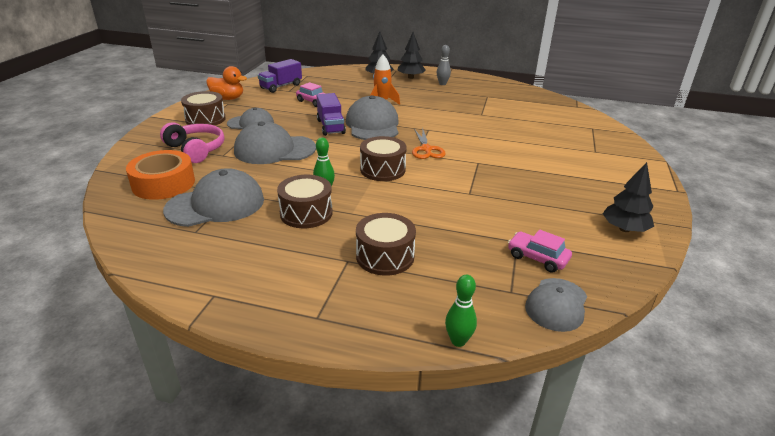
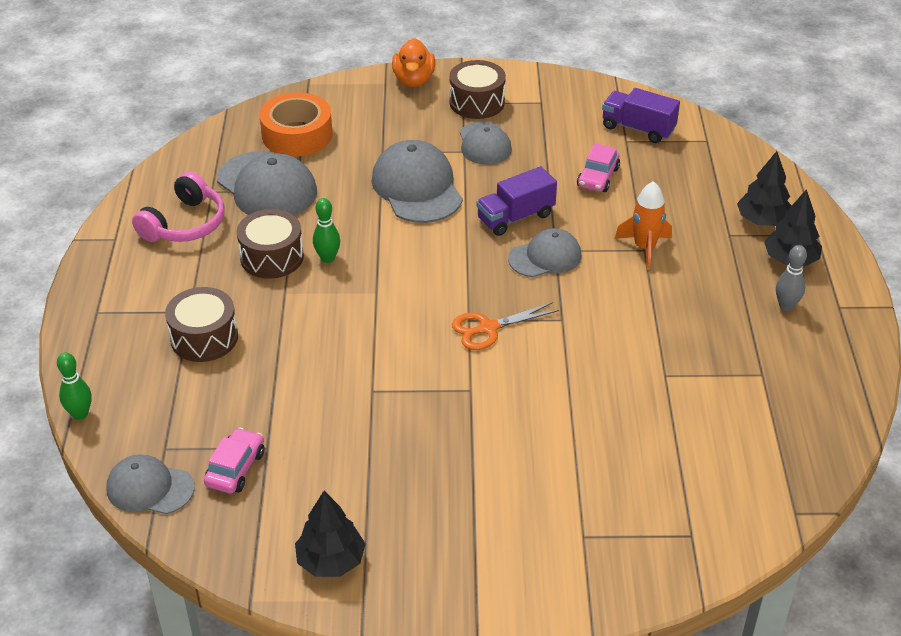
camera: 75 degrees right, 10 degrees up
(196, 150) = (386, 127): pink headphones -> pink headphones (185, 224)
(228, 98) = (557, 96): orange duck -> orange duck (414, 80)
(373, 125) = (545, 257): grey cap -> grey cap, size x0.63
(382, 169) = (404, 296): brown drum -> none

